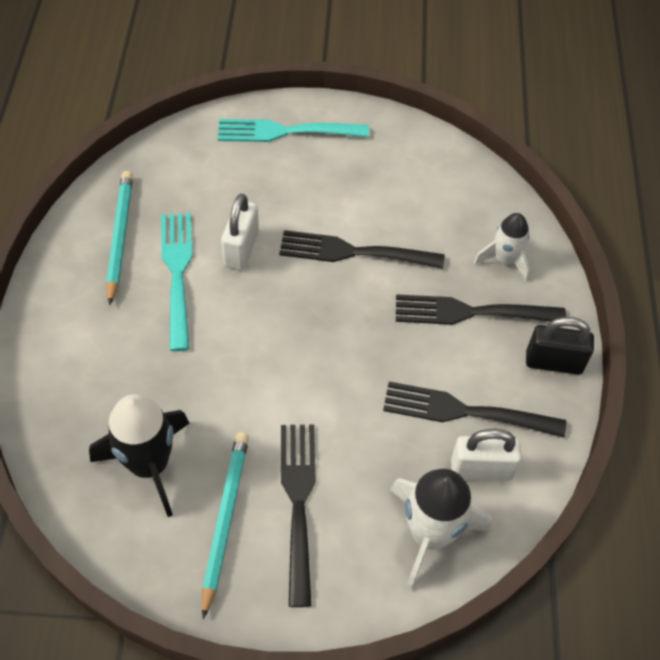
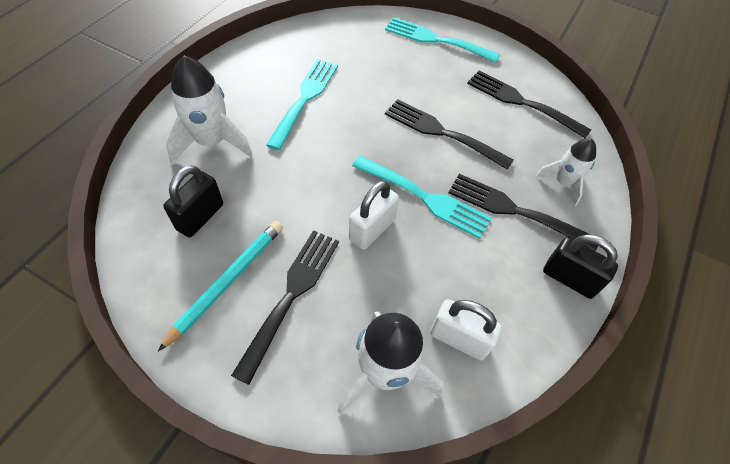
camera: 25 degrees right, 0 degrees up
(103, 372) = (212, 142): none -> white rocket
(120, 236) = (281, 63): turquoise pencil -> none
(149, 465) = (200, 217): black rocket -> black padlock
(241, 249) = (359, 100): white padlock -> white padlock (372, 230)
(375, 337) = (425, 198): none -> turquoise fork
(465, 411) = (470, 285): black fork -> black fork (522, 102)

